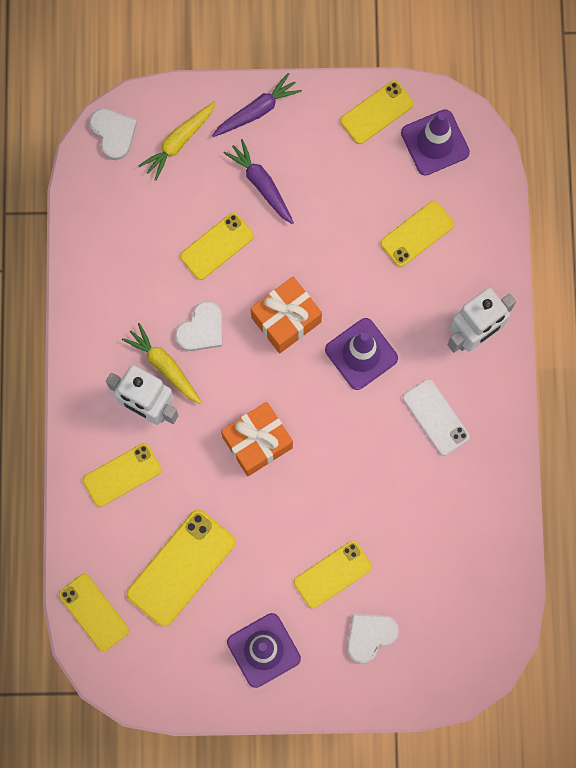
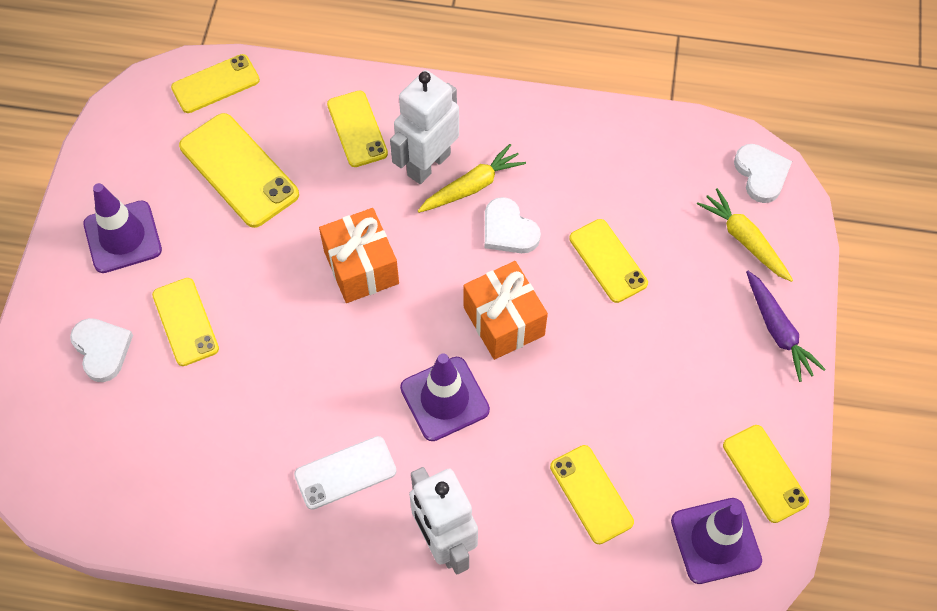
camera: 100 degrees right, 15 degrees down
(113, 133) = (761, 174): white heart -> white heart turned 90 degrees counterclockwise
(261, 184) = (680, 321): purple carrot -> none

